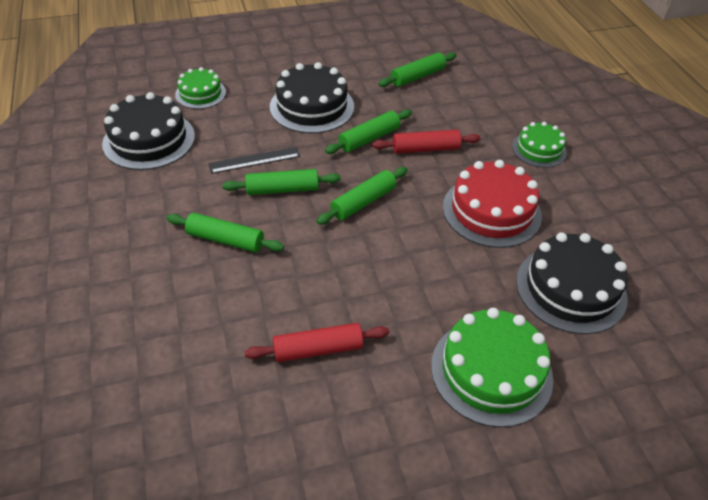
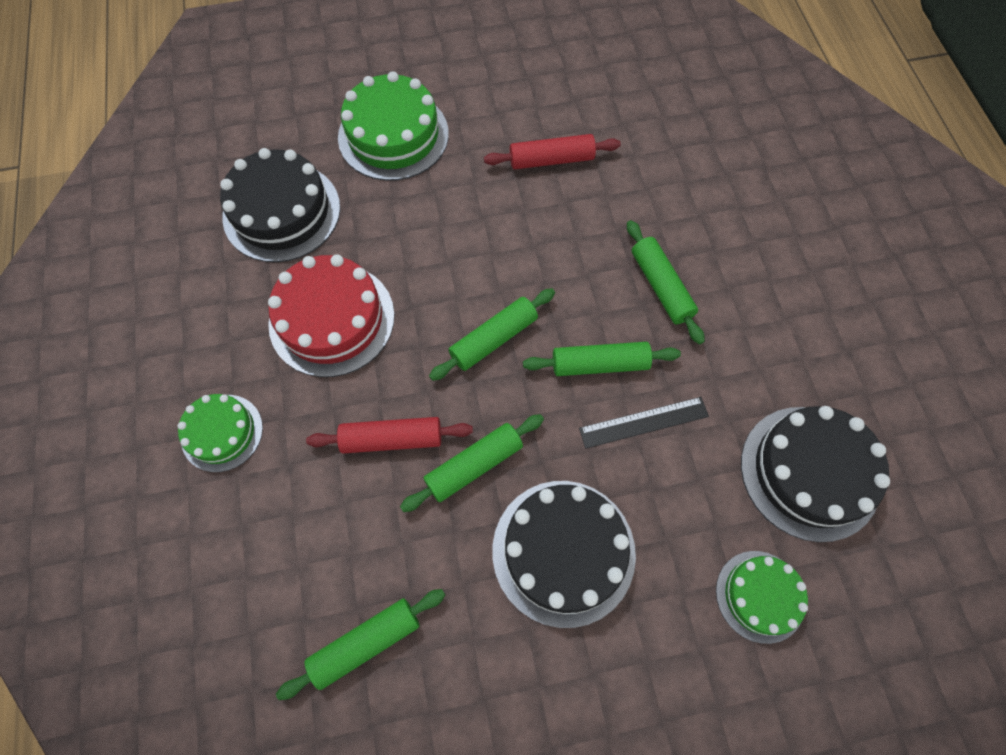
camera: 175 degrees left, 20 degrees up
(225, 240) = (660, 286): green rolling pin -> green rolling pin turned 45 degrees clockwise

